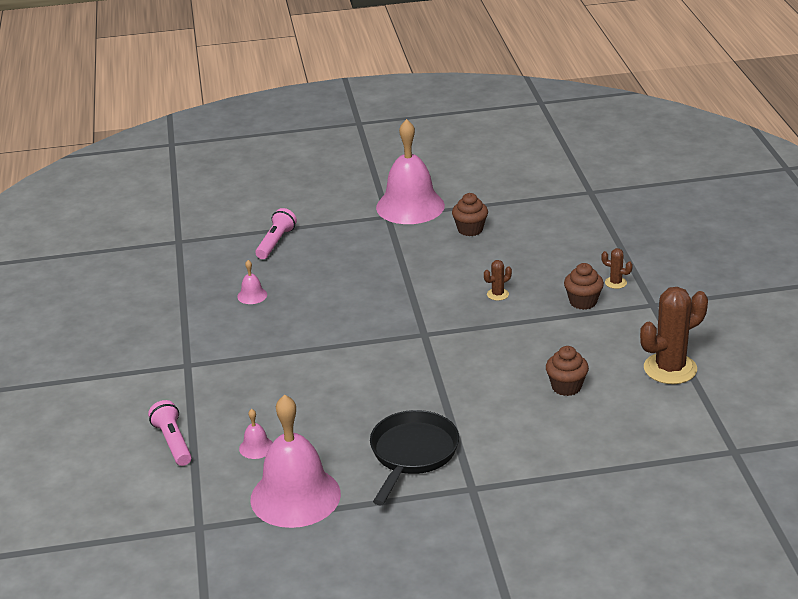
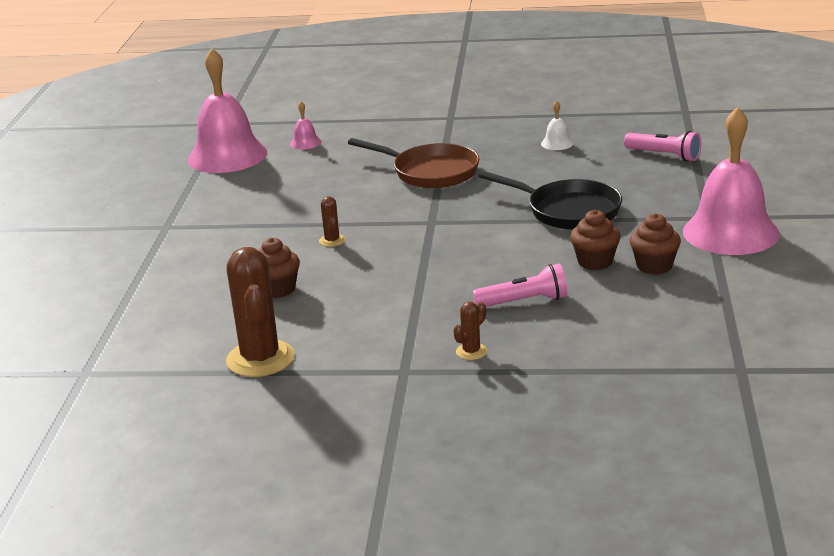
camera: 105 degrees right, 5 degrees down
(173, 442) = (339, 113): pink flashlight -> pink flashlight (524, 301)
(252, 295) = (557, 143): pink bell -> white bell
(323, 353) = (430, 172): none -> brown pan
(412, 454) = (238, 204): black pan -> black pan (568, 211)
(497, 294) = (487, 269): brown cactus -> brown cactus (332, 240)
(583, 302) = (439, 322): brown cupcake -> brown cupcake (595, 262)

